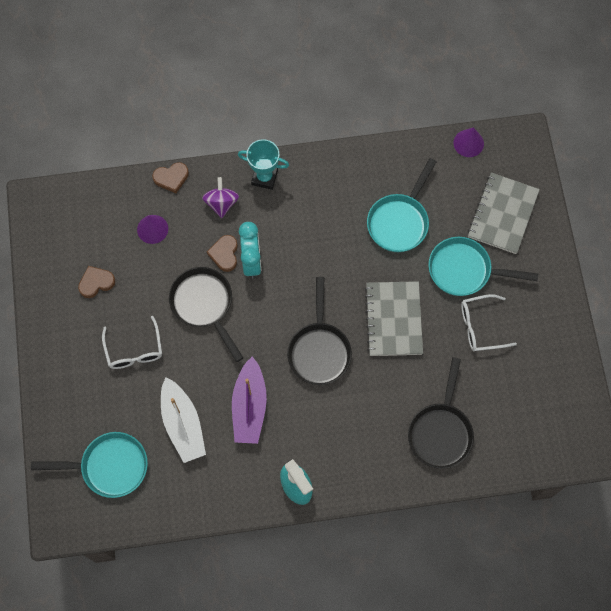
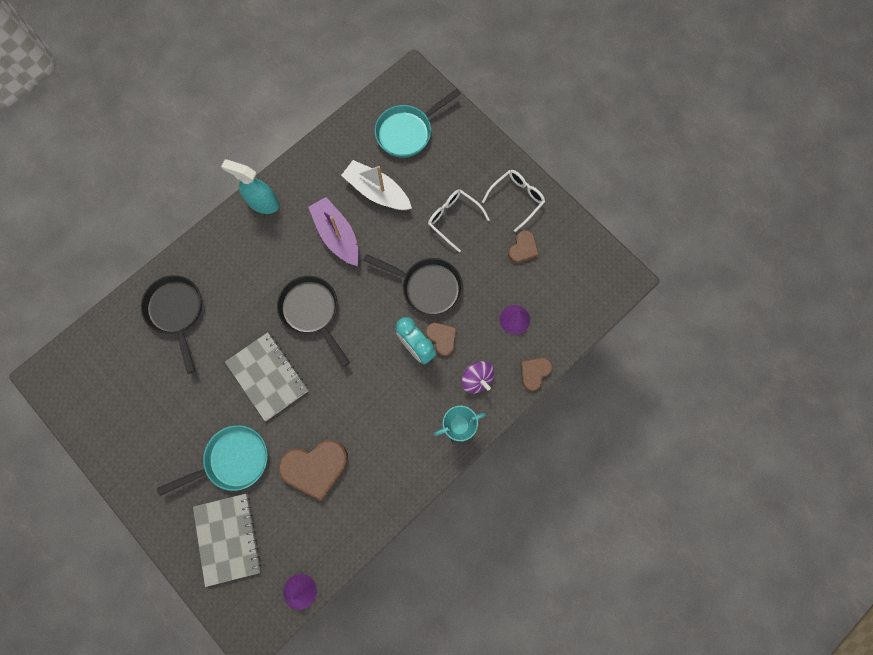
camera: 145 degrees right, 5 degrees up
(400, 221) = (315, 467): turquoise pan -> brown heart
(480, 326) = (191, 419): white glasses -> white glasses (516, 199)

